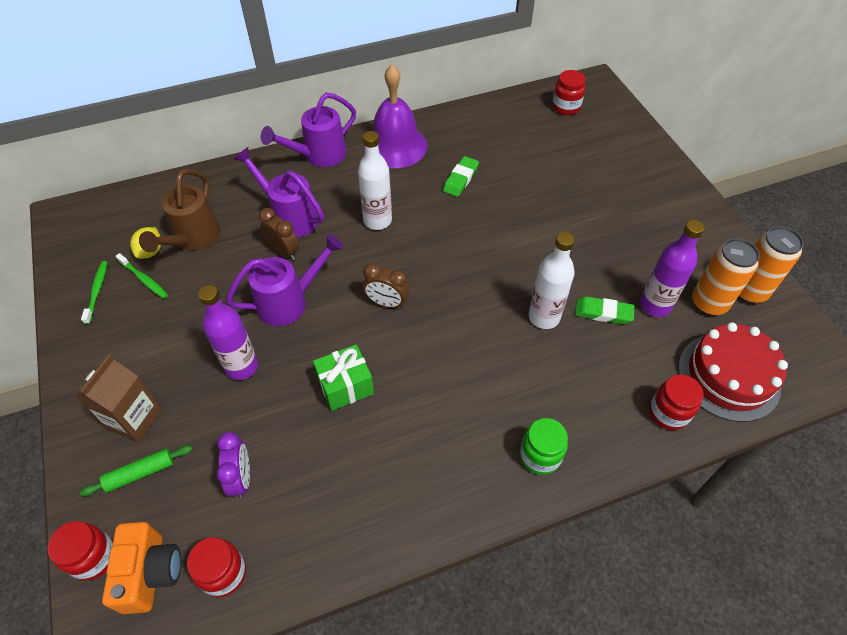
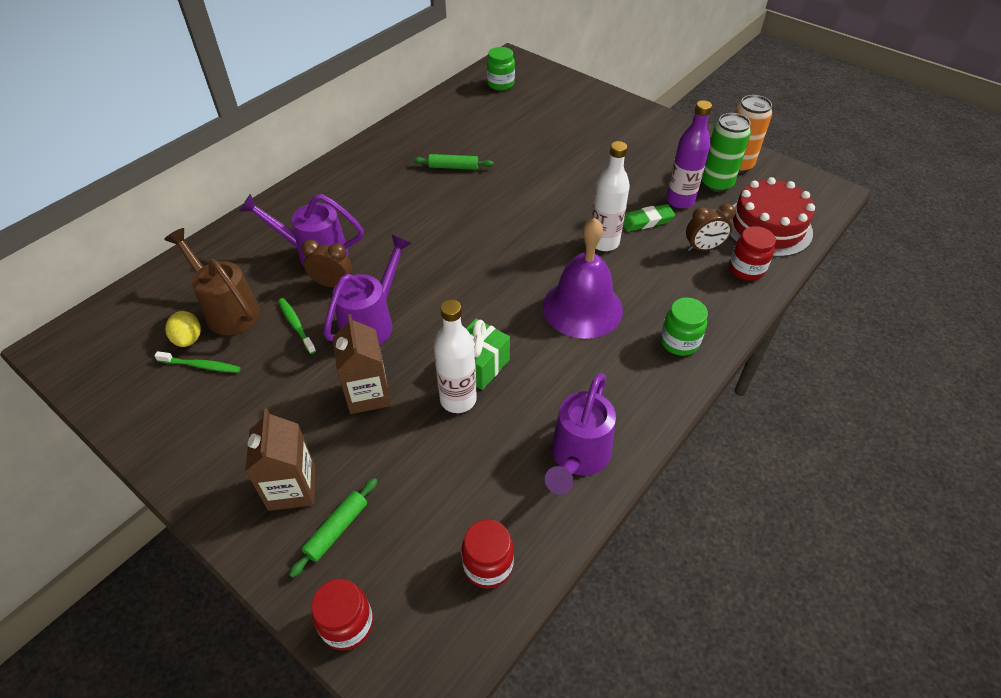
camera: 30 degrees left, 5 degrees down
(97, 291) = (155, 398): green toothbrush -> green toothbrush (296, 325)
(151, 573) = (417, 604): orange camera -> none
(193, 239) = (228, 310): brown watering can -> brown watering can turned 150 degrees clockwise
(241, 478) = (442, 482): purple clock -> none
(242, 366) = (368, 394): purple bottle -> brown carton
(319, 156) = (304, 194): purple watering can -> purple watering can (577, 457)
(377, 220) = (404, 226): white bottle -> white bottle (458, 399)
(387, 303) = (464, 286): brown clock -> brown clock (703, 248)
(395, 146) = (373, 161): purple bell -> purple bell (582, 308)
(460, 179) = (453, 167): green eraser -> green rolling pin
(566, 107) = (500, 84): red jar -> green jar
(709, 303) = (716, 183): orange can -> green can

